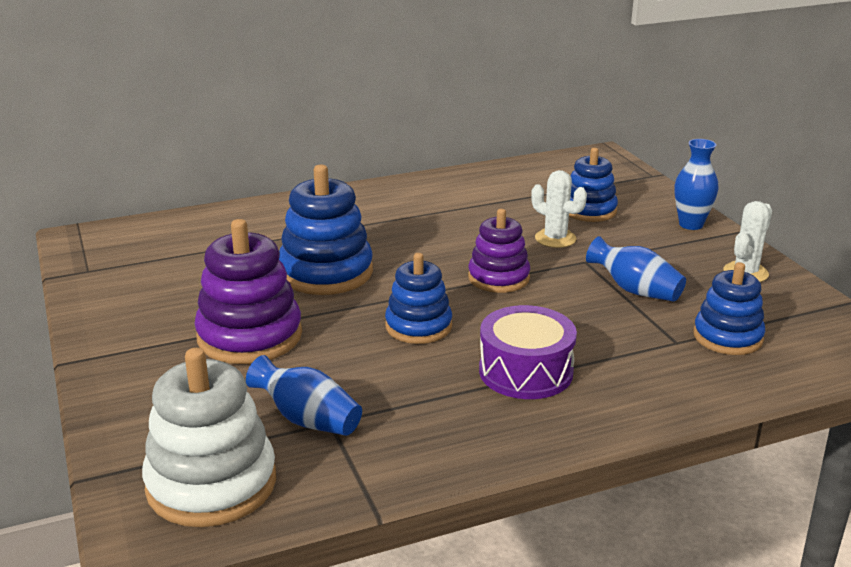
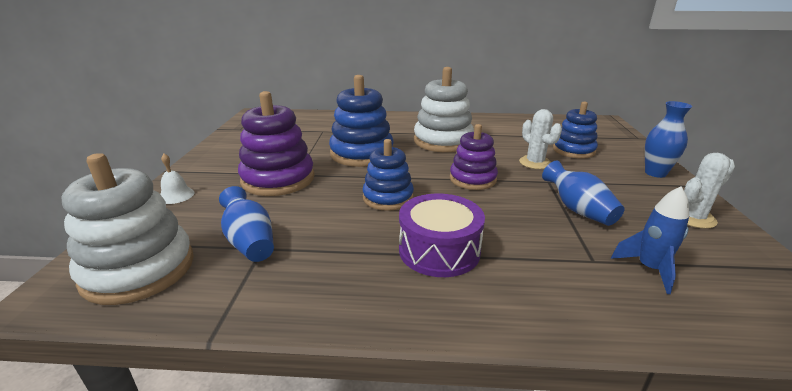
camera: 25 degrees right, 0 degrees up
(131, 392) = (176, 195): none -> white bell
(419, 229) = (443, 141): none -> white stacking toy
(727, 337) = (649, 269): blue stacking toy -> blue rocket

